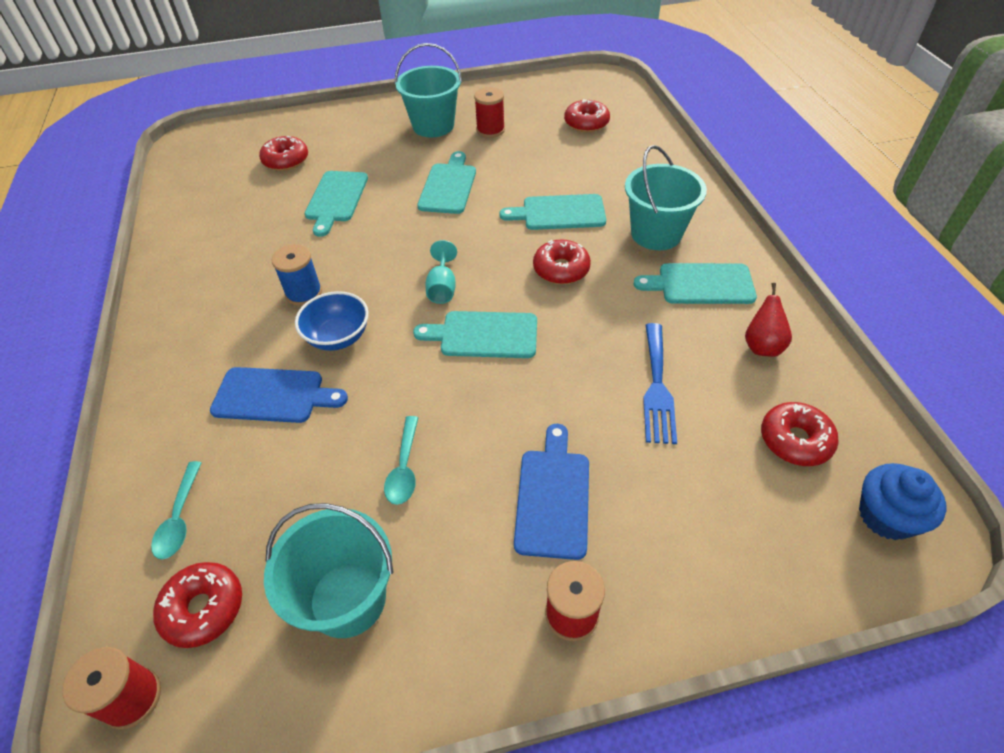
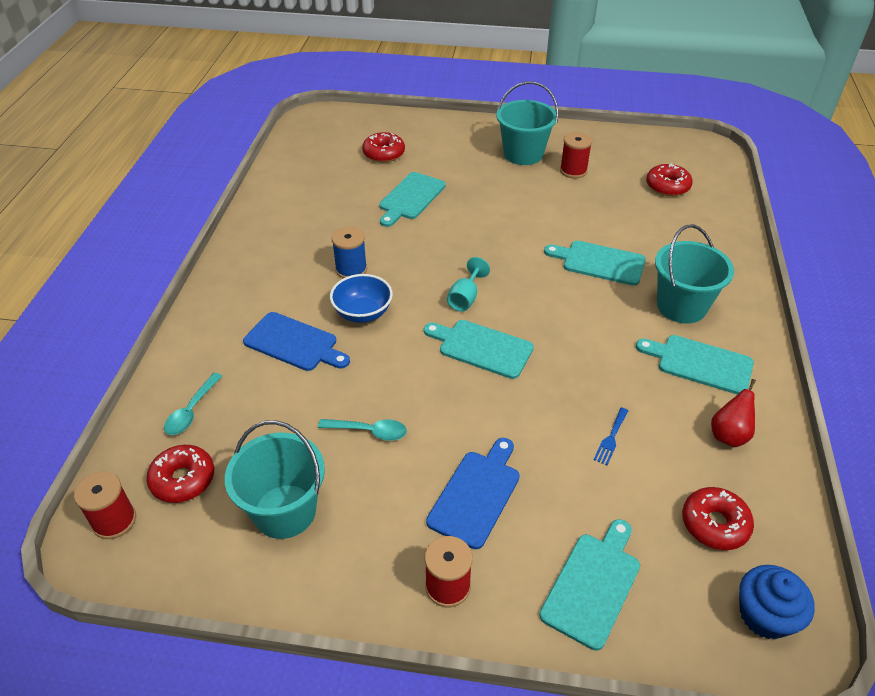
camera: 20 degrees right, 5 degrees down
(404, 468) = (369, 431): turquoise spoon -> turquoise spoon turned 105 degrees counterclockwise
(448, 186) = (511, 212): turquoise cutting board -> turquoise cutting board (593, 585)
(561, 269) = (576, 312): red donut -> none
(657, 387) = (611, 438): blue fork -> blue fork, size x0.54

